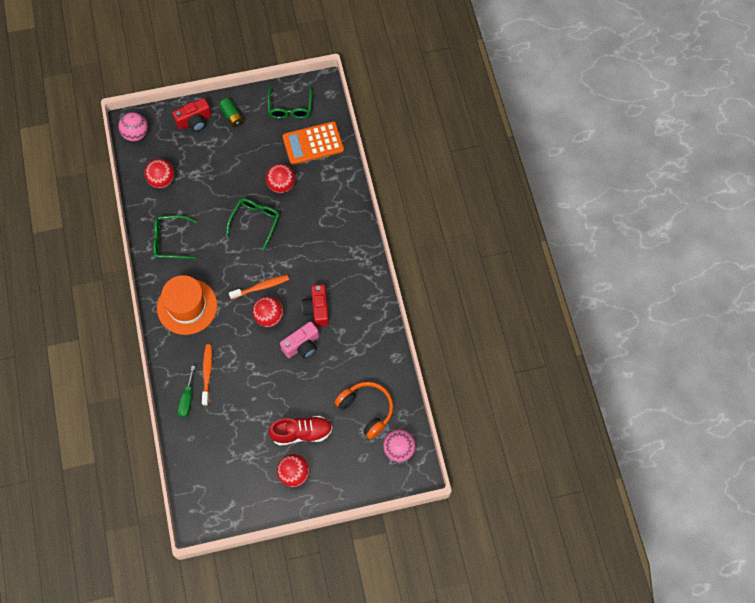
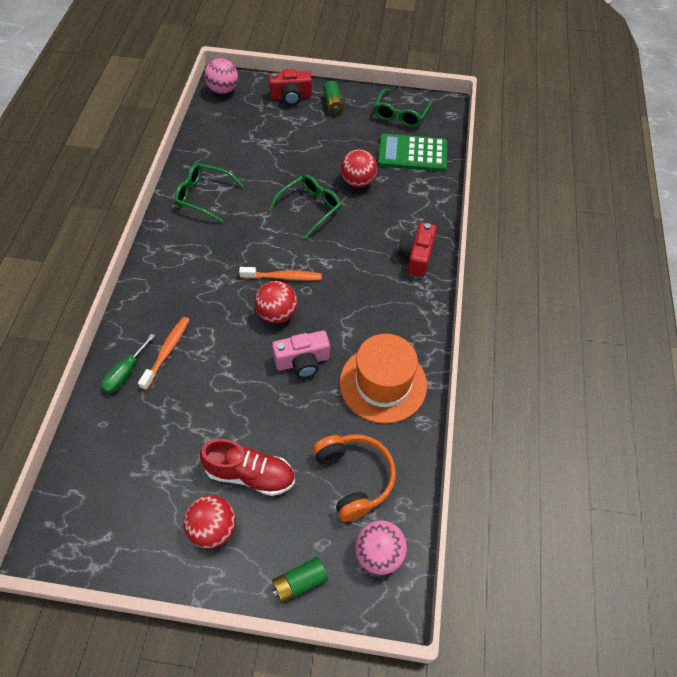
camera: 20 degrees right, 10 degrees down
(162, 180) = (227, 137): red ball -> none
(187, 306) = (184, 268): orange hat -> orange hat (383, 383)
(313, 143) = (412, 153): orange calculator -> green calculator
(317, 309) = (341, 326): red camera -> red camera (416, 257)
(359, 483) = (300, 582): none -> green battery

